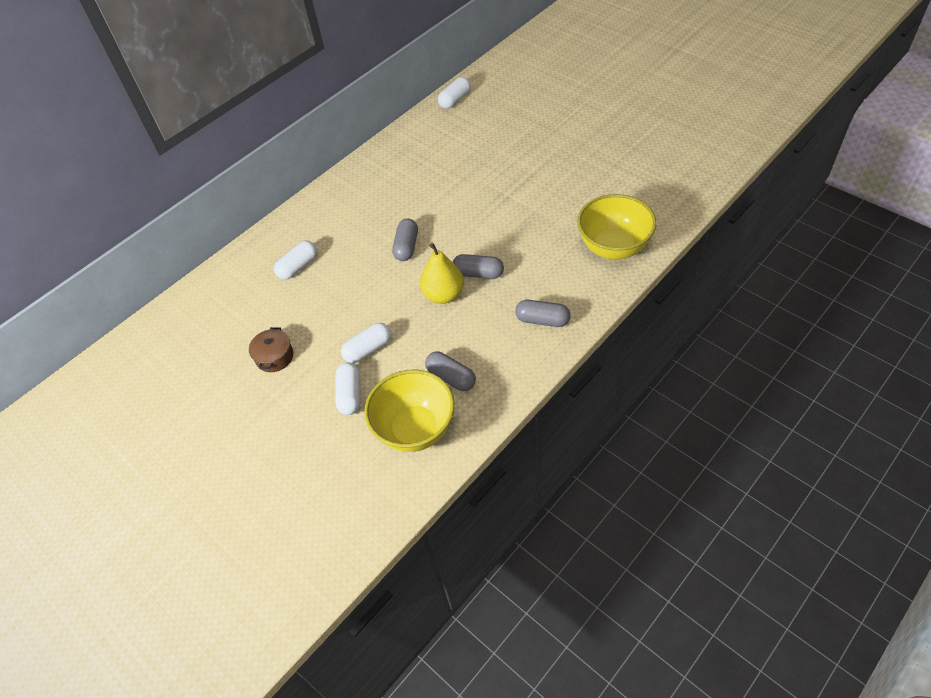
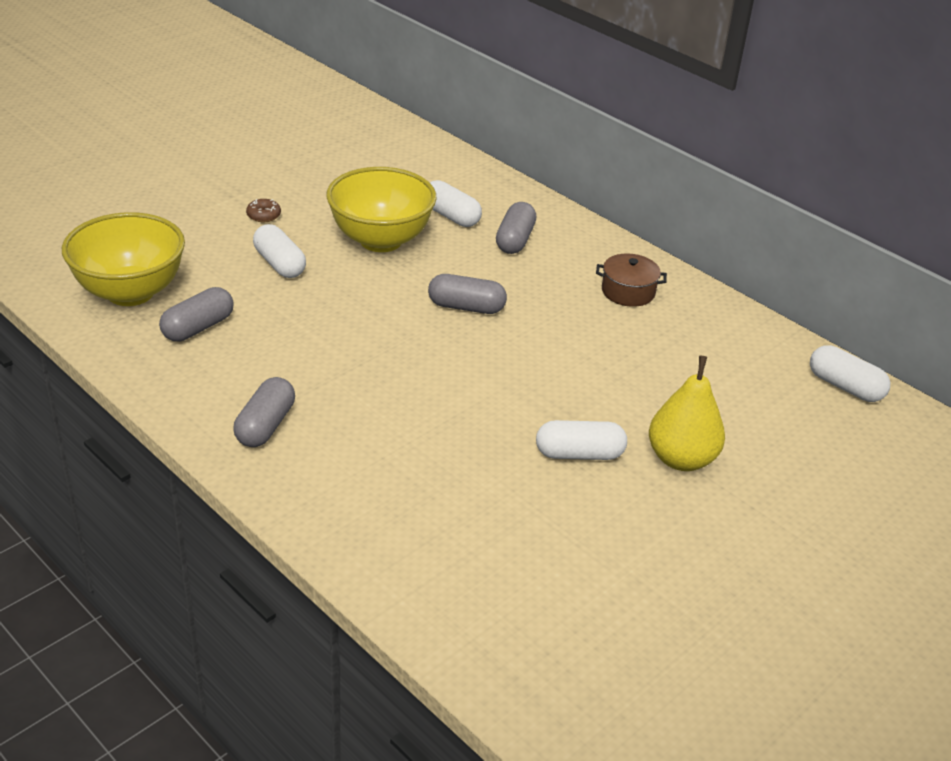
camera: 85 degrees right, 15 degrees down
(274, 357) = (299, 197): brown pot -> brown pot (628, 292)
(303, 373) = (263, 215): none -> brown donut
(350, 395) = (211, 247): white capsule -> white capsule (579, 454)
(443, 295) = (355, 334): yellow pear -> yellow pear (681, 459)
(478, 273) = (388, 371): grey capsule -> grey capsule (515, 240)
(613, 247) = (402, 536): yellow bowl -> yellow bowl (381, 240)

